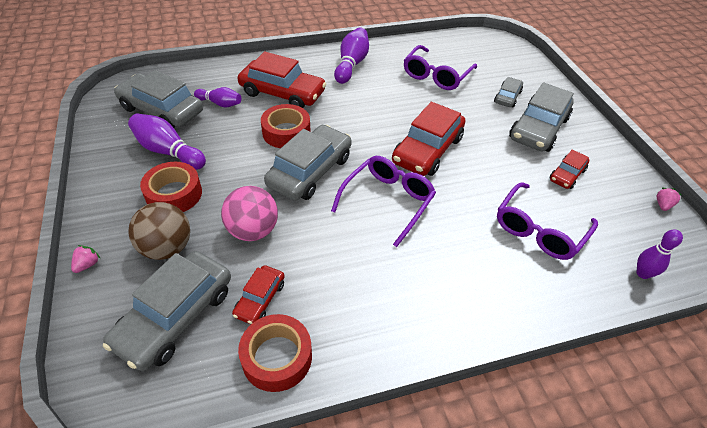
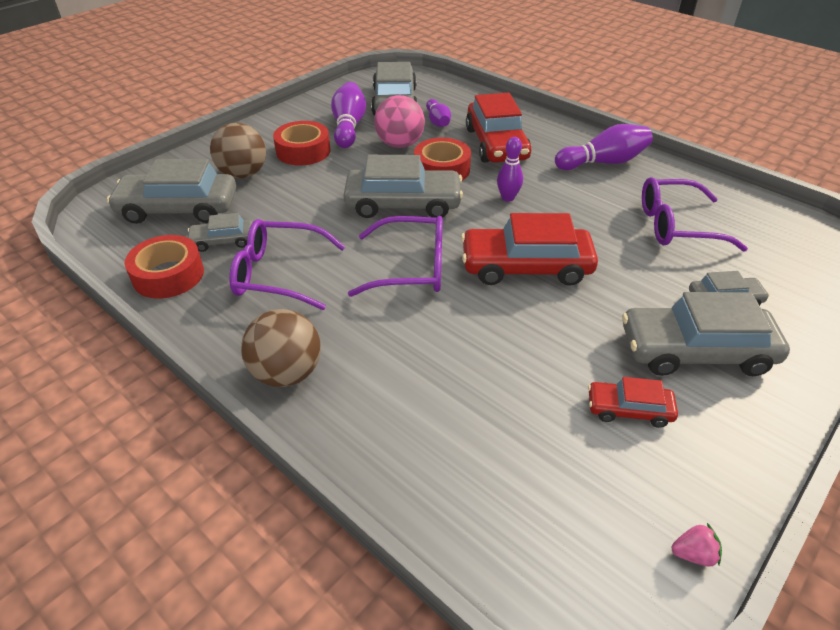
camera: 60 degrees right, 5 degrees down
(87, 264) = (201, 151): pink strawberry -> none
(253, 230) = (297, 205): pink ball -> pink ball (400, 144)
(260, 299) = (223, 241): red car -> grey car
(454, 316) = (287, 373): none -> brown ball
(539, 230) = (486, 409): purple glasses -> purple glasses (279, 274)
(643, 273) = (504, 554): purple bowling pin -> purple bowling pin (508, 198)

